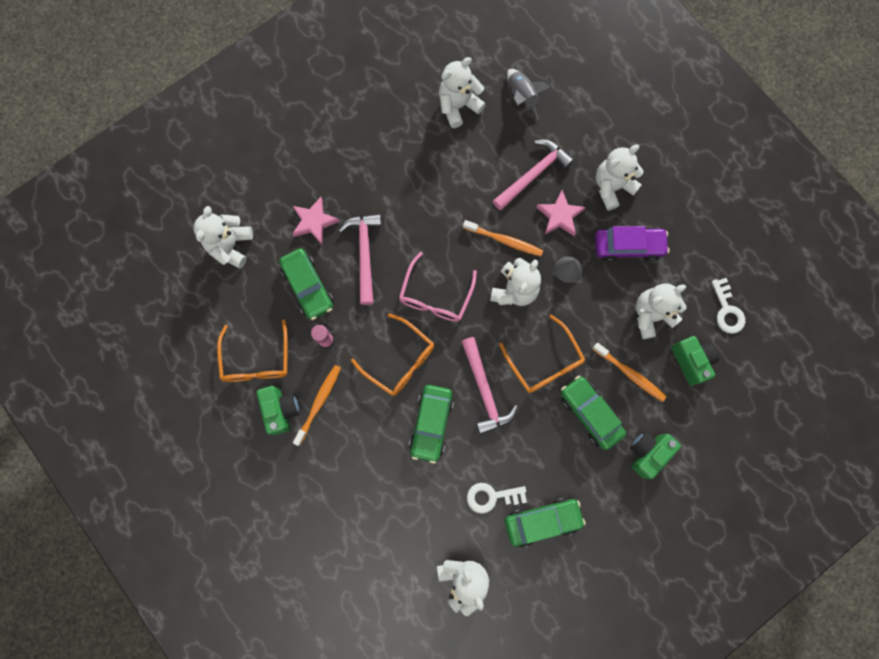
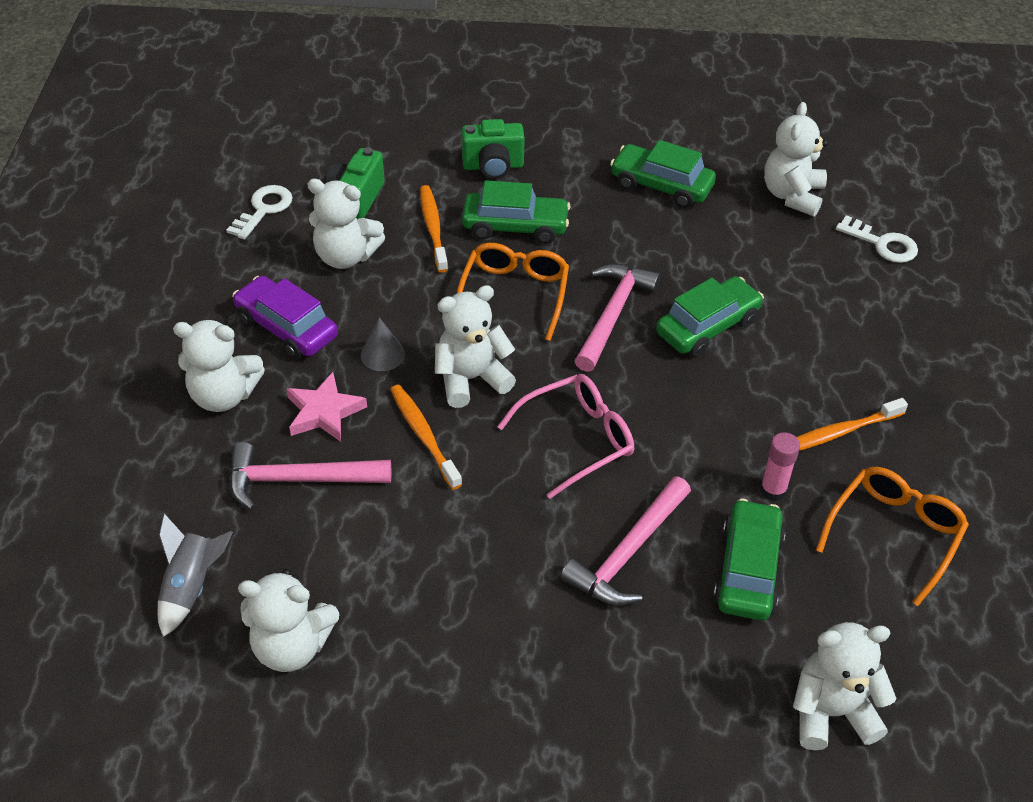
camera: 140 degrees left, 30 degrees down
(230, 246) = (831, 712): white teddy bear -> white teddy bear turned 150 degrees counterclockwise
(281, 410) = (898, 458): green camera -> none
(314, 222) = (667, 649): pink star -> none
(399, 360) = (690, 407): orange glasses -> none
(492, 496) = (697, 232): white key -> white key (882, 244)
(590, 413) = (515, 226): green car -> green car turned 90 degrees counterclockwise

